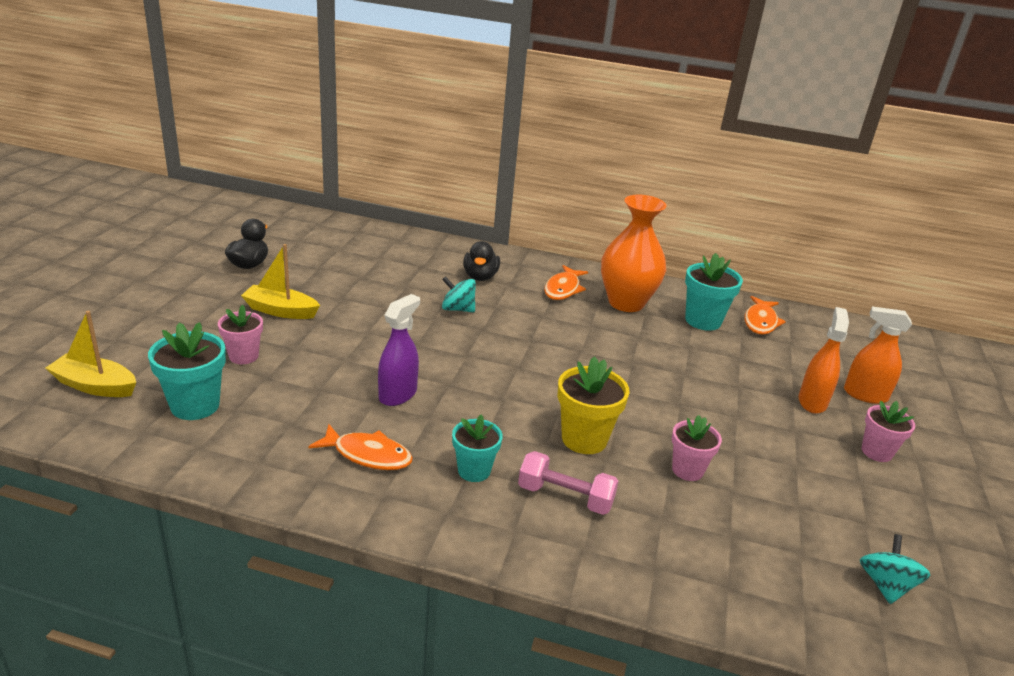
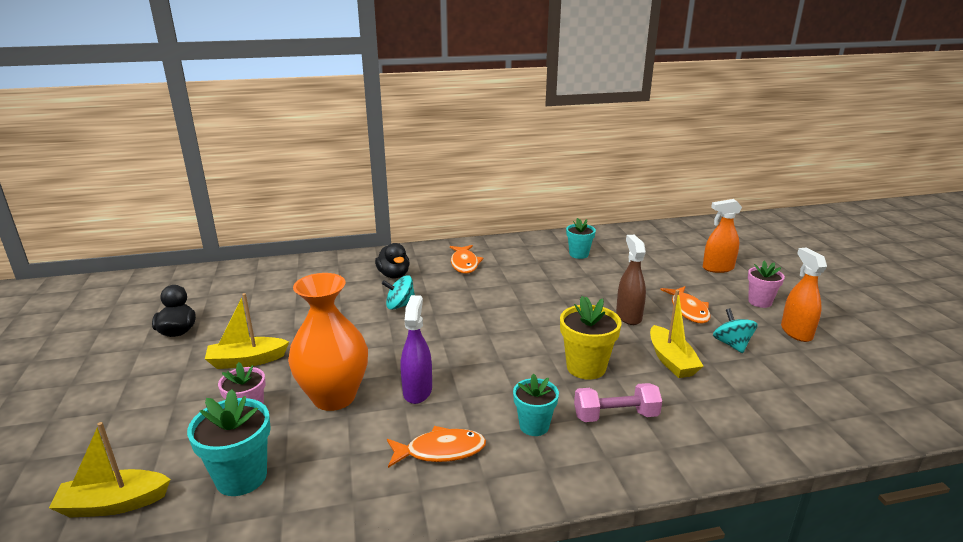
camera: 25 degrees left, 5 degrees down
(626, 303) = (517, 259): orange vase -> orange vase (334, 397)
(687, 470) = (671, 360): pink flower pot -> yellow boat
(689, 406) = (628, 316): none -> brown spray bottle
(703, 321) = (579, 254): turquoise flower pot -> turquoise flower pot, size x0.67
(760, 322) = (614, 243): orange fish -> orange fish (688, 310)
(812, 402) = (694, 284): orange spray bottle -> orange spray bottle (796, 332)
(885, 585) = (849, 384): turquoise spinning top -> turquoise spinning top (732, 344)

